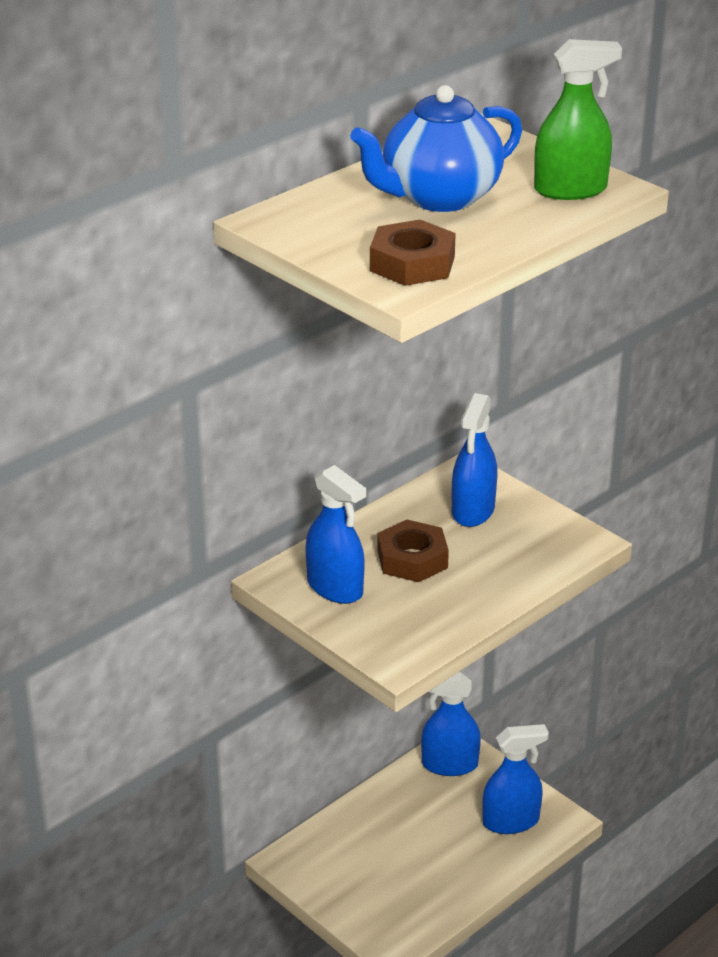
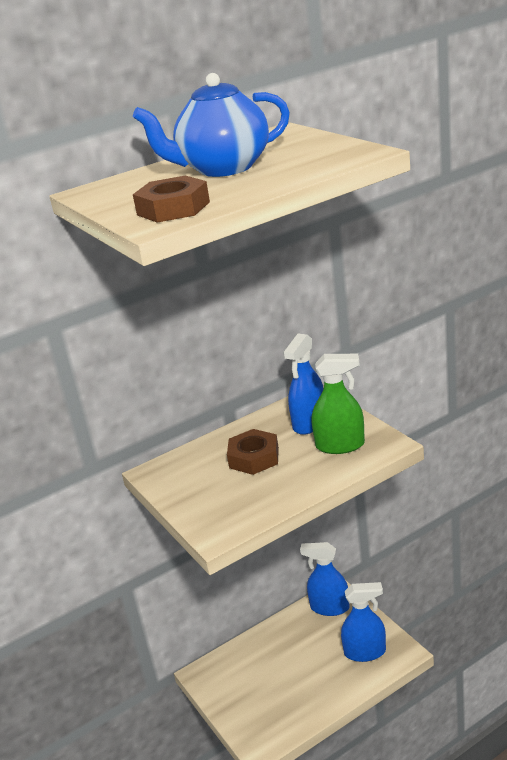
camera: 15 degrees right, 5 degrees down
(335, 588) = (191, 478): blue spray bottle -> none
(570, 190) = (328, 156): green spray bottle -> green spray bottle (340, 445)

